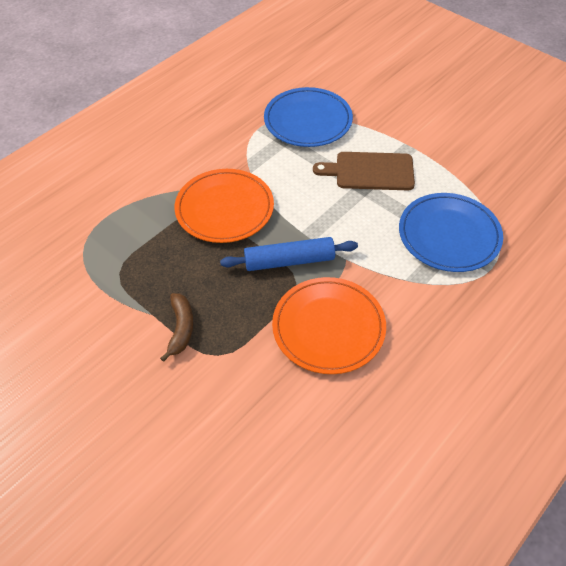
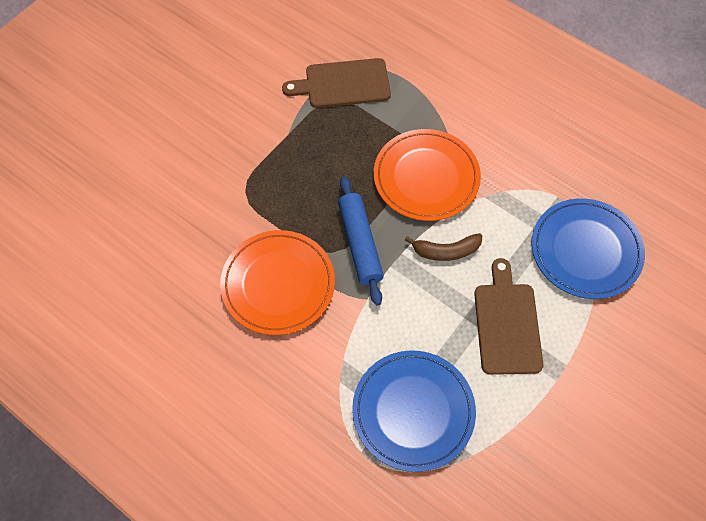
camera: 85 degrees right, 10 degrees up
(100, 264) = (343, 84): none -> brown cutting board
(181, 329) = (272, 159): brown banana -> brown banana (446, 251)

